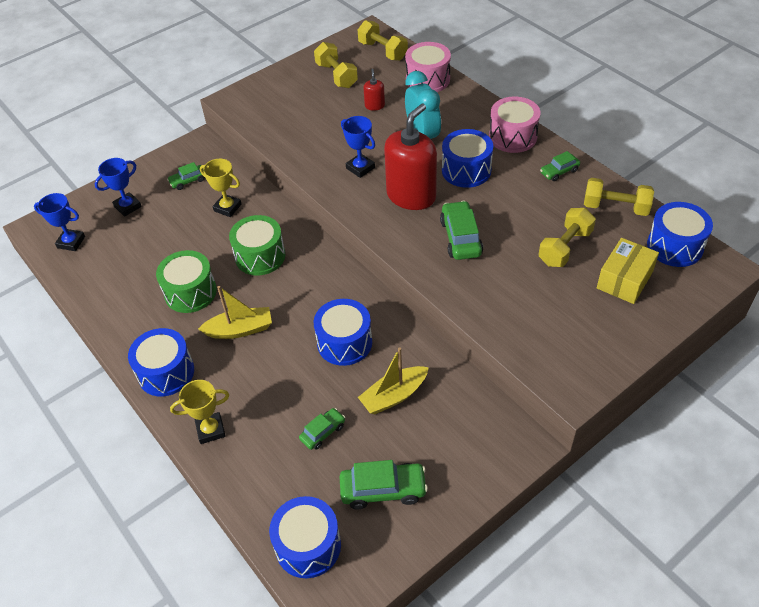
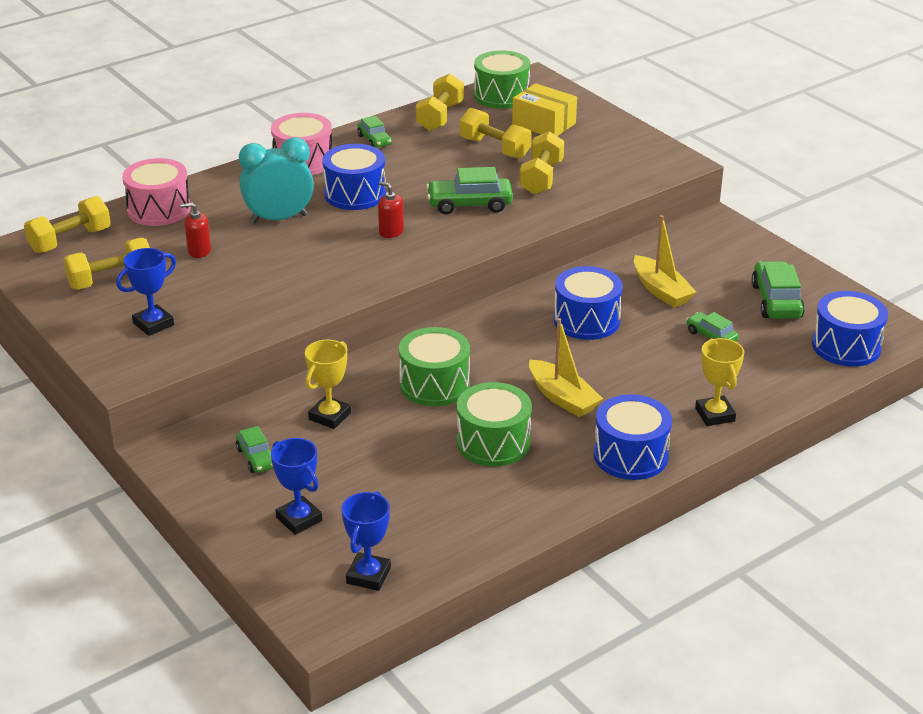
camera: 90 degrees left, 15 degrees down
(240, 329) = (562, 398): yellow boat -> yellow boat turned 150 degrees clockwise
(360, 168) = (328, 265): blue trophy -> blue trophy (153, 324)
(411, 196) = (391, 231): red soap dispenser -> red soap dispenser, size x0.43
(516, 282) = (541, 178): none -> yellow dumbbell
(674, 246) = (501, 95): blue drum -> green drum

